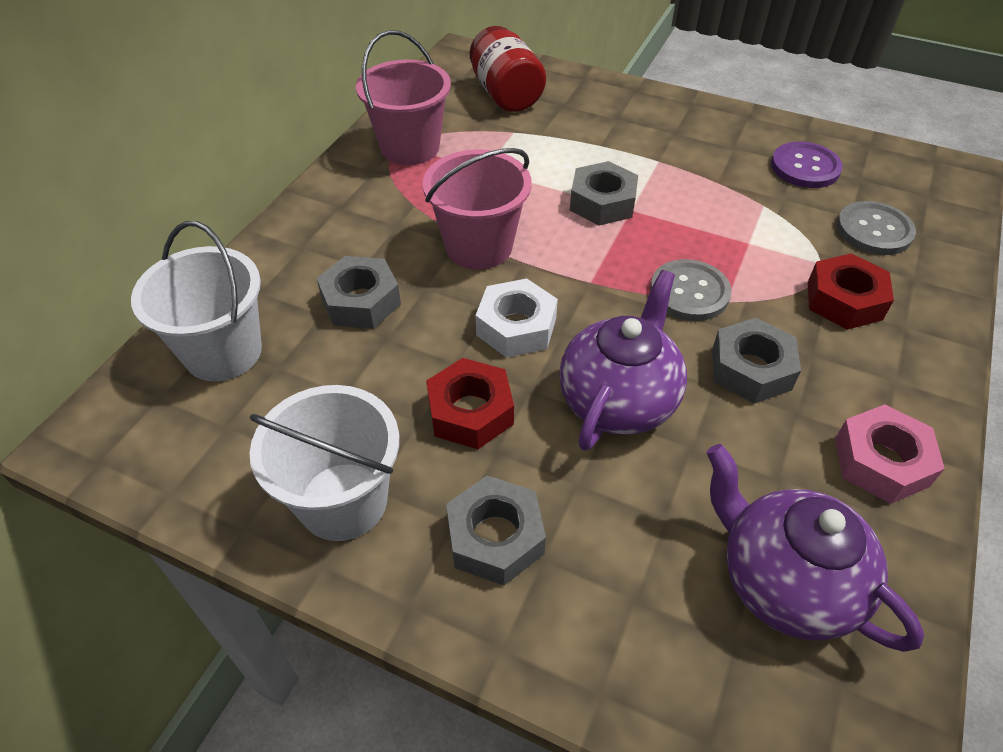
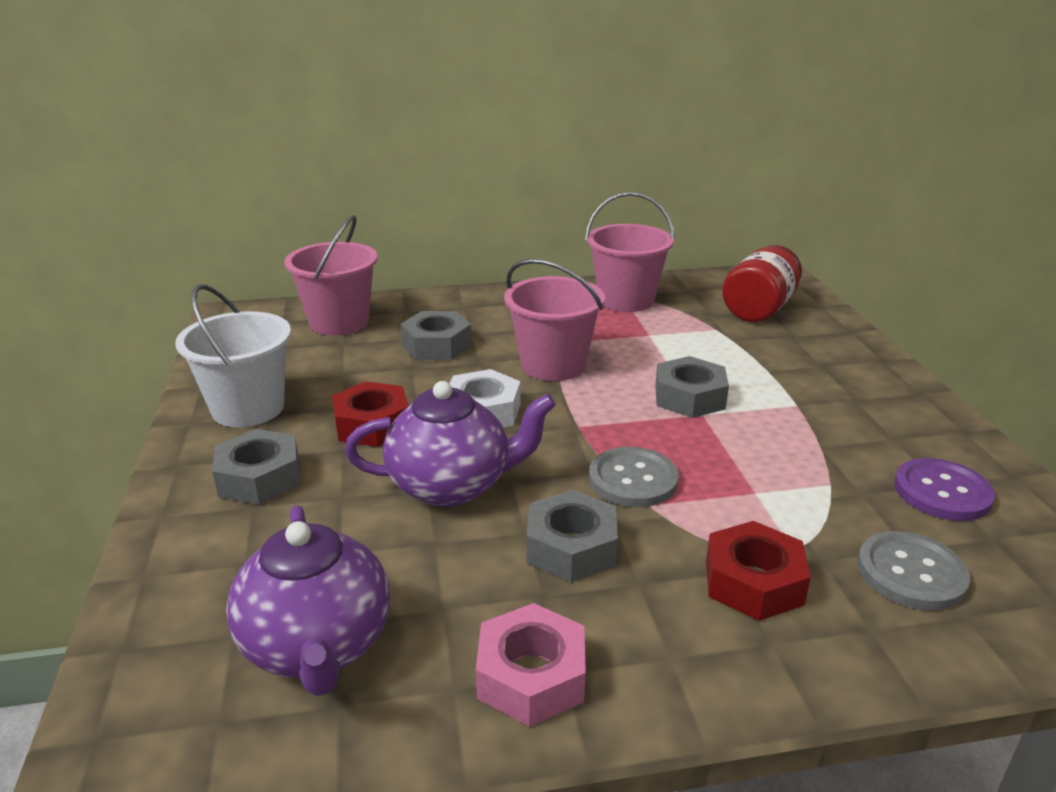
camera: 55 degrees right, 20 degrees down
(223, 352) = (339, 322): white bucket -> pink bucket
(784, 582) = (318, 646): purple teapot -> purple teapot turned 150 degrees clockwise

